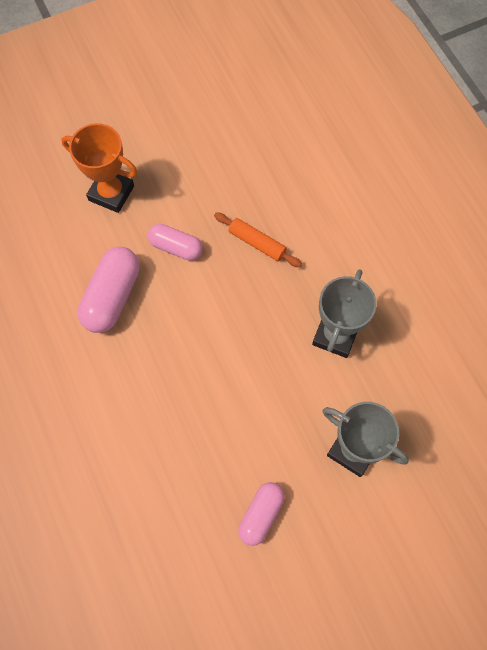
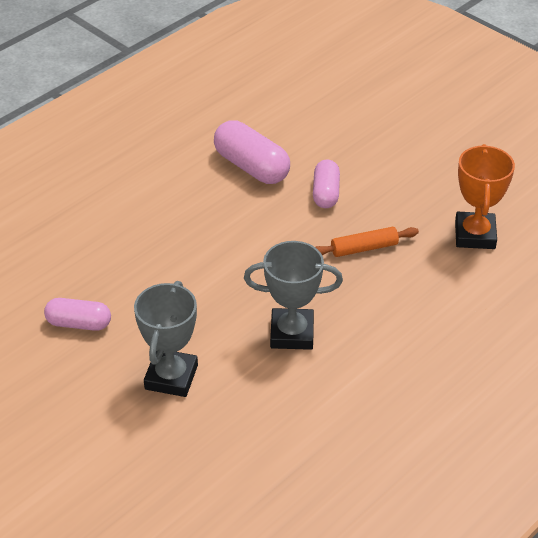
camera: 70 degrees right, 25 degrees down
(111, 193) = (357, 136): orange trophy -> orange trophy (475, 235)
(112, 296) = (251, 167): pink capsule -> pink capsule turned 45 degrees clockwise
(257, 243) = (364, 248): orange rolling pin -> orange rolling pin turned 60 degrees clockwise

